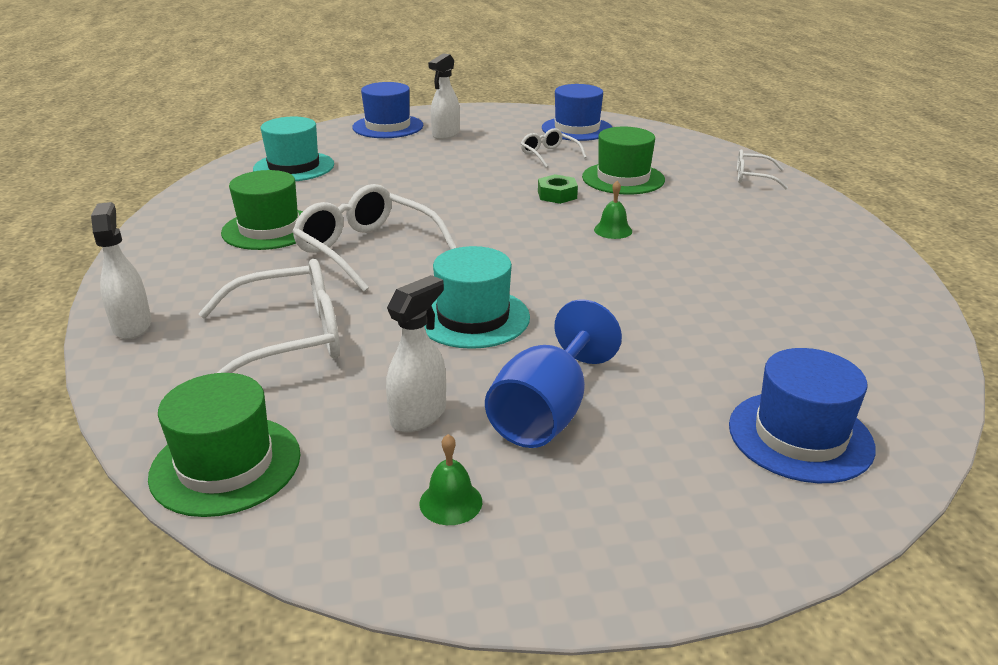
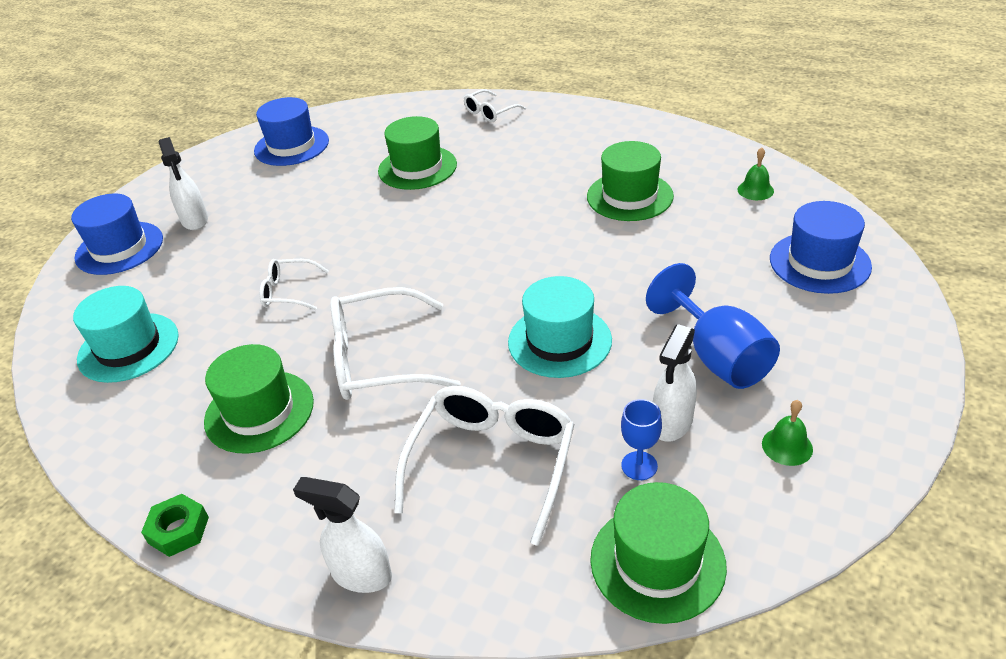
camera: 50 degrees left, 10 degrees up
(344, 414) = (639, 466): none -> blue goblet
(419, 415) = (672, 423): white spray bottle -> white spray bottle turned 135 degrees counterclockwise
(549, 155) = (323, 183): white glasses -> white glasses (288, 292)
(557, 195) = (405, 212): green nut -> green nut (179, 530)
(613, 230) = (497, 213): green bell -> green bell (755, 190)
(736, 282) = (629, 196): none -> green hat

